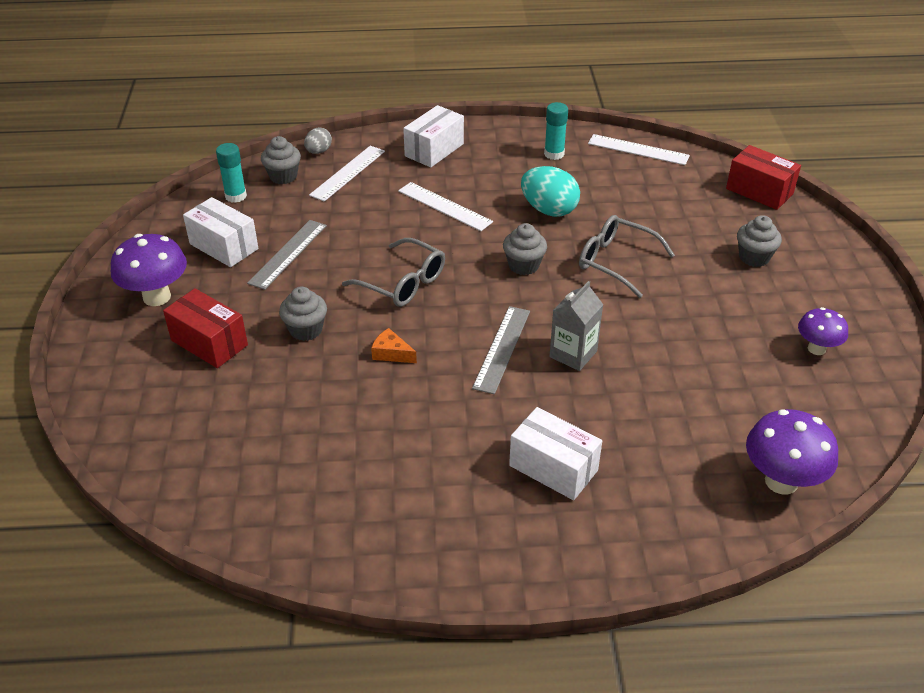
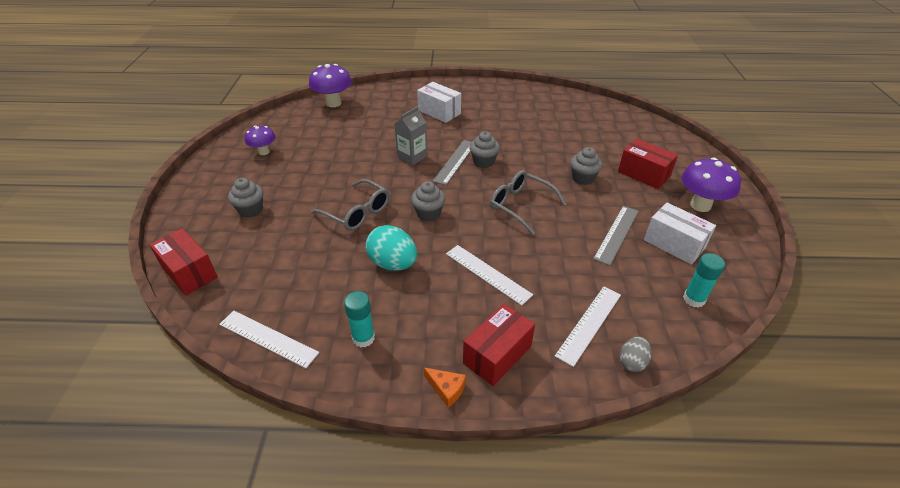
camera: 175 degrees left, 0 degrees up
(283, 176) = (657, 324): grey cupcake -> grey cupcake (483, 162)
(391, 353) = (524, 162): orange cheese -> orange cheese (446, 389)
(434, 150) = (497, 355): white box -> red box

